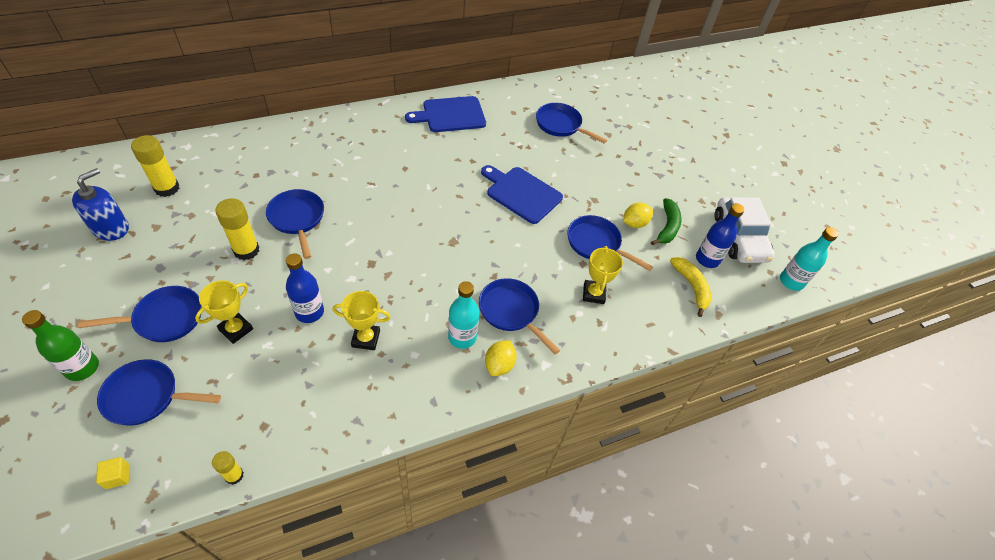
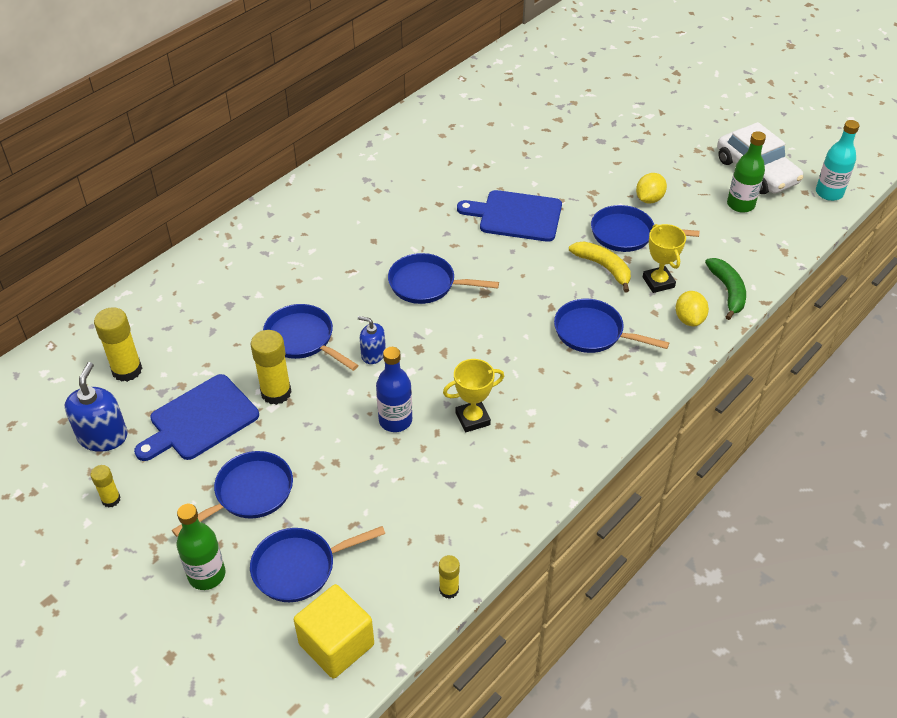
camera: 20 degrees left, 5 degrees down
(74, 277) = (111, 499): none -> yellow glue stick
(117, 476) = (336, 644): yellow cube -> yellow cube, size x2.28
(236, 329) = (334, 469): yellow trophy -> none
(336, 253) = (373, 354): none -> blue soap dispenser
(450, 115) = (377, 165): blue cutting board -> blue cutting board (200, 420)
(462, 337) = (564, 376): turquoise bottle -> none
(499, 365) = (618, 384): yellow lemon -> yellow lemon (689, 319)
(561, 125) = (503, 129): blue pan -> blue pan (426, 284)
(667, 227) = (682, 189): green banana -> green banana (727, 291)
(691, 287) = (743, 236): yellow banana -> yellow banana (603, 267)
(707, 259) = (740, 205): blue bottle -> green bottle

